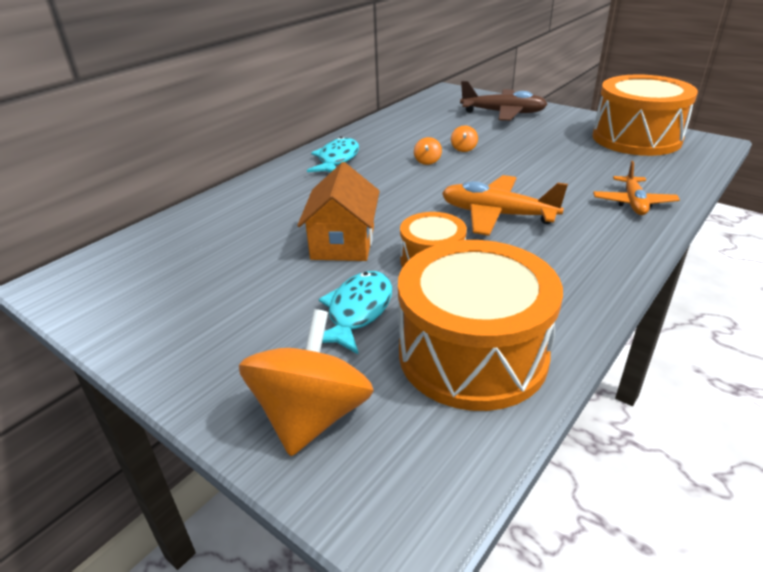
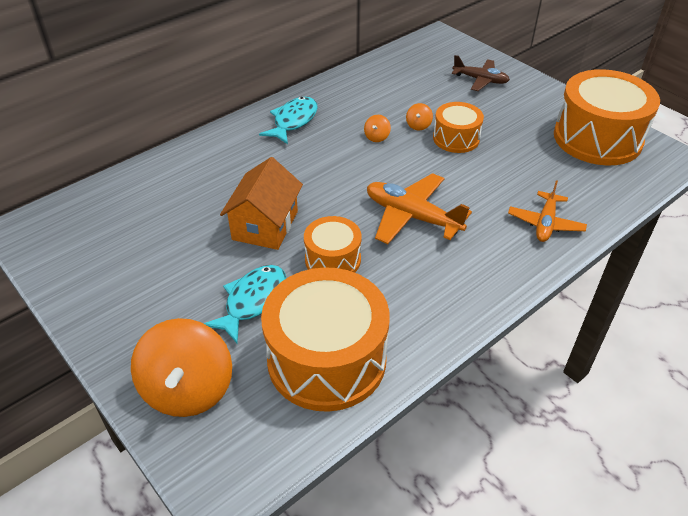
camera: 10 degrees right, 10 degrees up
(312, 416) = (188, 389): orange spinning top -> orange spinning top turned 150 degrees clockwise
(503, 113) = (480, 80): brown plane -> brown plane, size x0.66
(505, 153) = (456, 138): none -> orange drum

